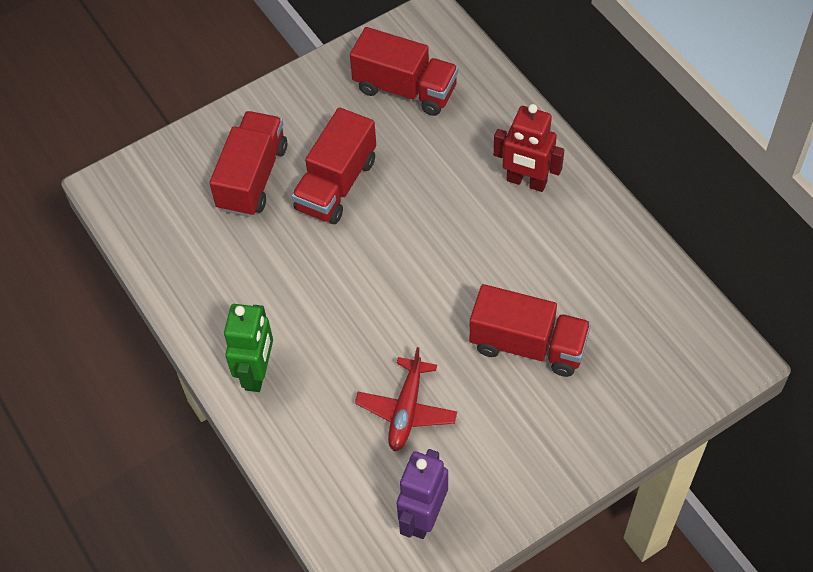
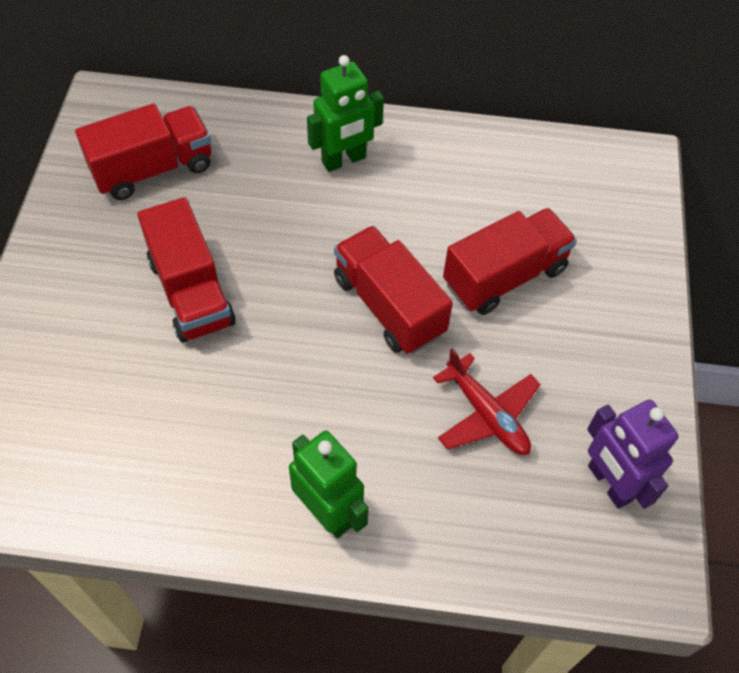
camera: 55 degrees left, 0 degrees up
(252, 177) = (104, 352): red truck -> red truck (389, 306)
(526, 182) = (344, 160): red robot -> green robot

